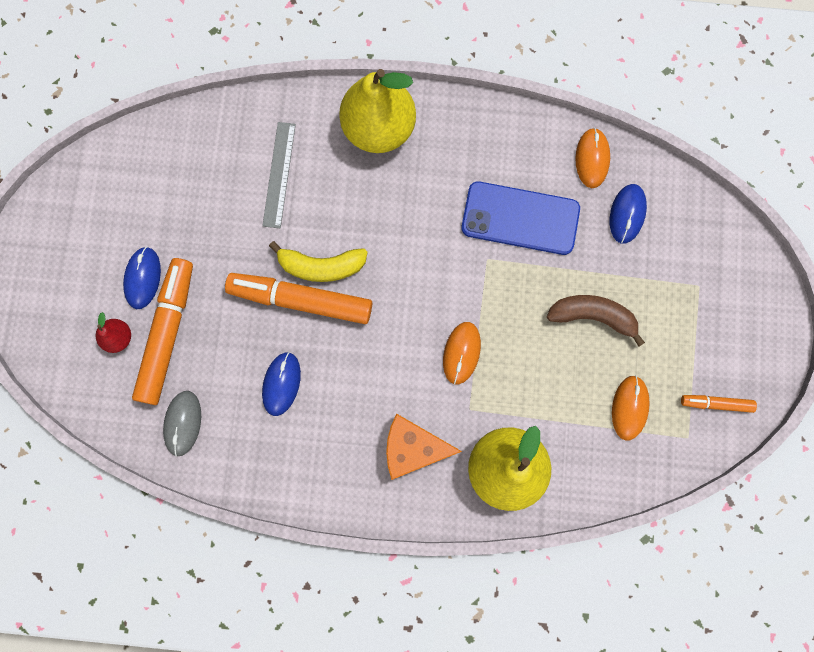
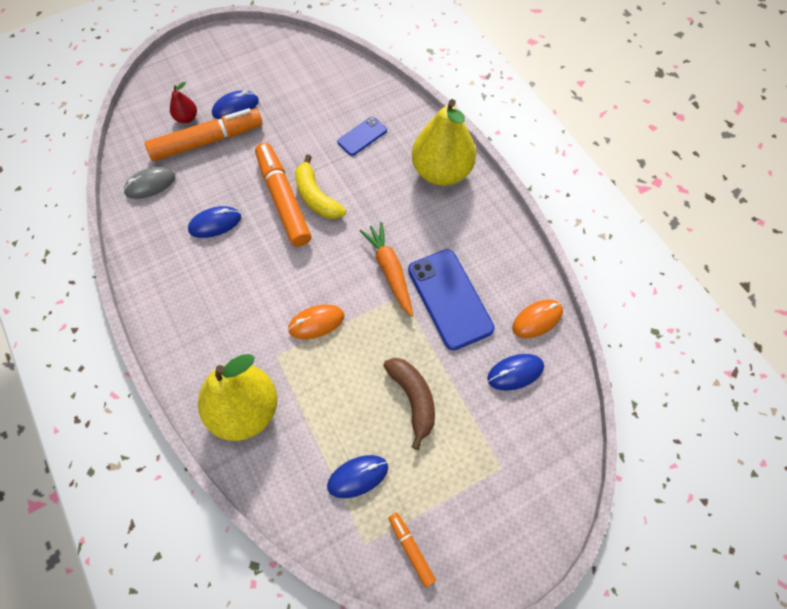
camera: 55 degrees right, 15 degrees down
(279, 174) = (362, 136): grey ruler -> blue phone
(413, 448) = (220, 334): orange cheese -> none
(454, 251) = (390, 271): none -> orange carrot
(629, 408) = (358, 476): orange mouse -> blue mouse

